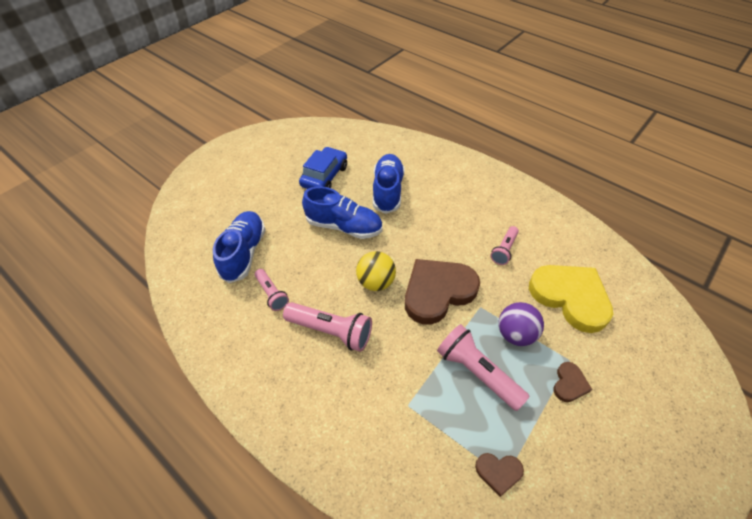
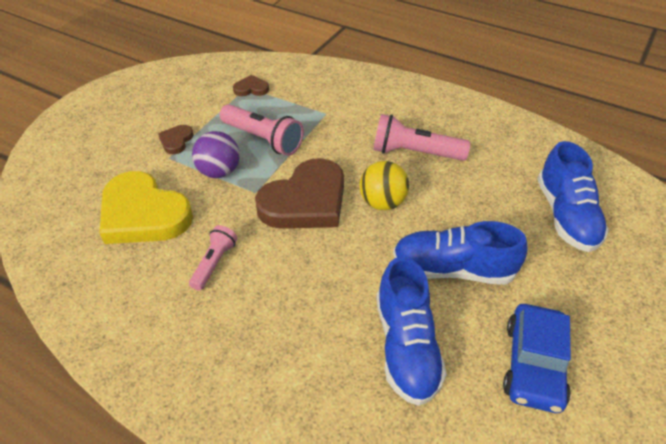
camera: 170 degrees right, 5 degrees down
(272, 294) = (498, 177): pink flashlight -> none

